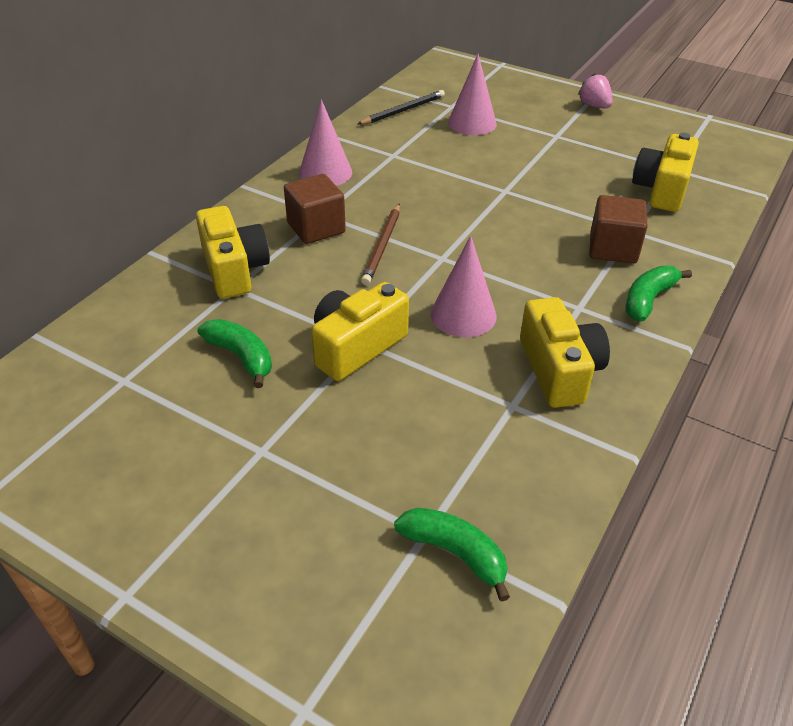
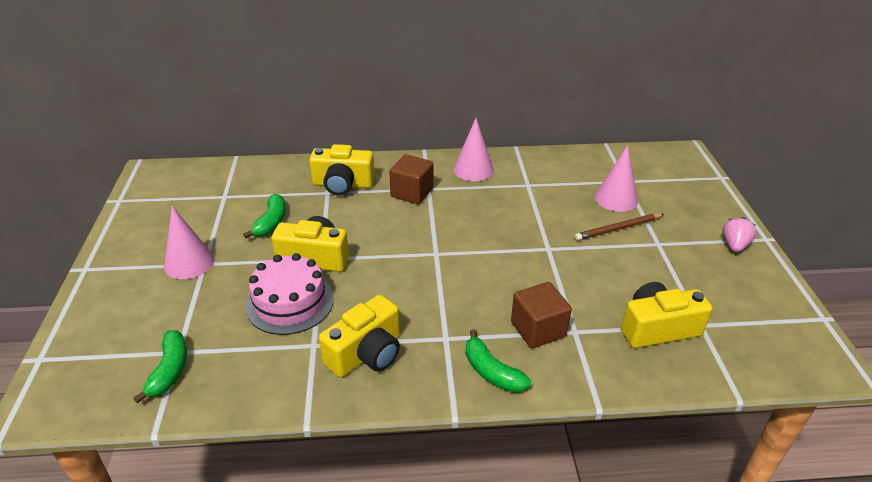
camera: 55 degrees right, 5 degrees down
(234, 269) = (342, 184): yellow camera -> yellow camera turned 60 degrees clockwise
(382, 246) = (421, 225): brown pencil -> brown pencil (618, 229)
(403, 110) = (587, 165): black pencil -> none
(421, 397) = (290, 302): none -> pink cake
(463, 315) = (384, 287): pink cone -> pink cone (189, 263)
(648, 300) = (492, 372): green banana -> green banana turned 135 degrees counterclockwise

